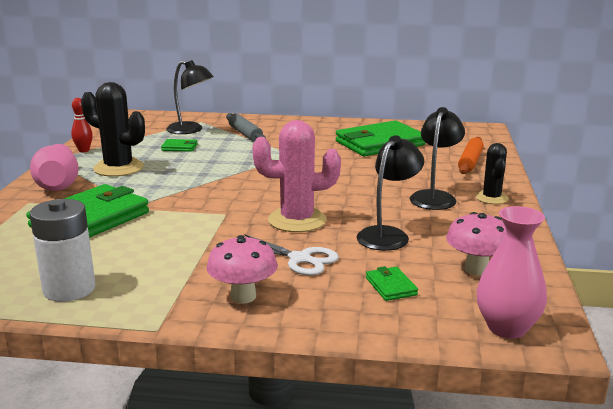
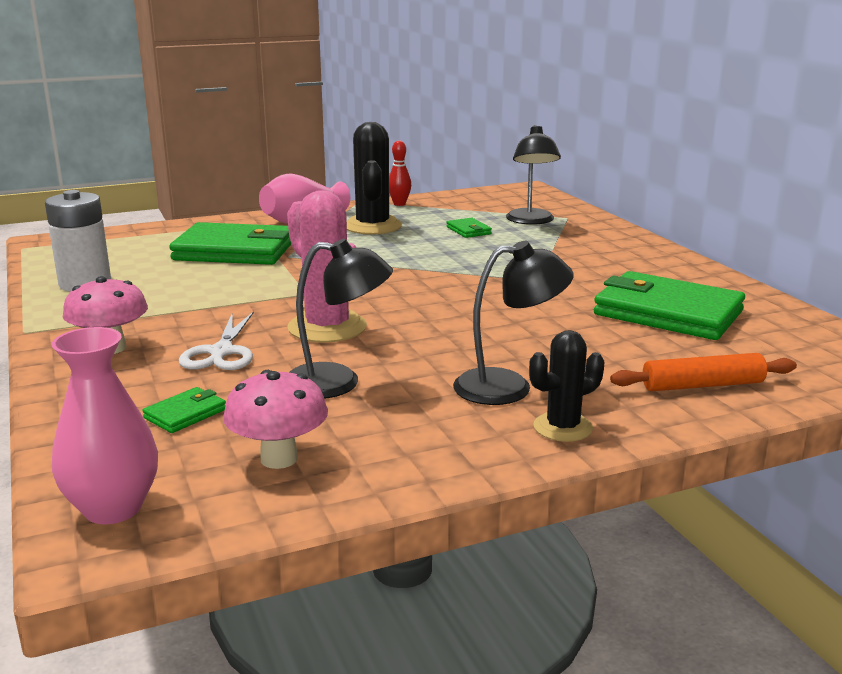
camera: 60 degrees right, 0 degrees up
(245, 134) = (564, 243): grey rolling pin -> none

